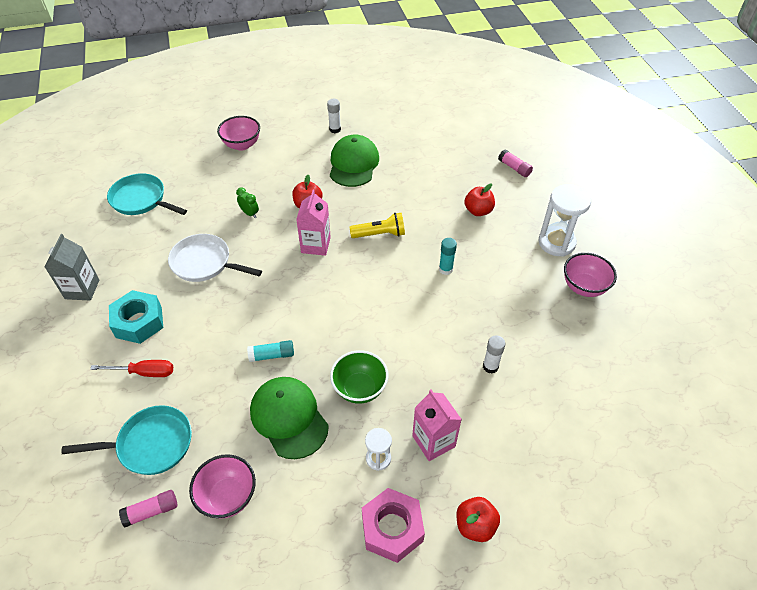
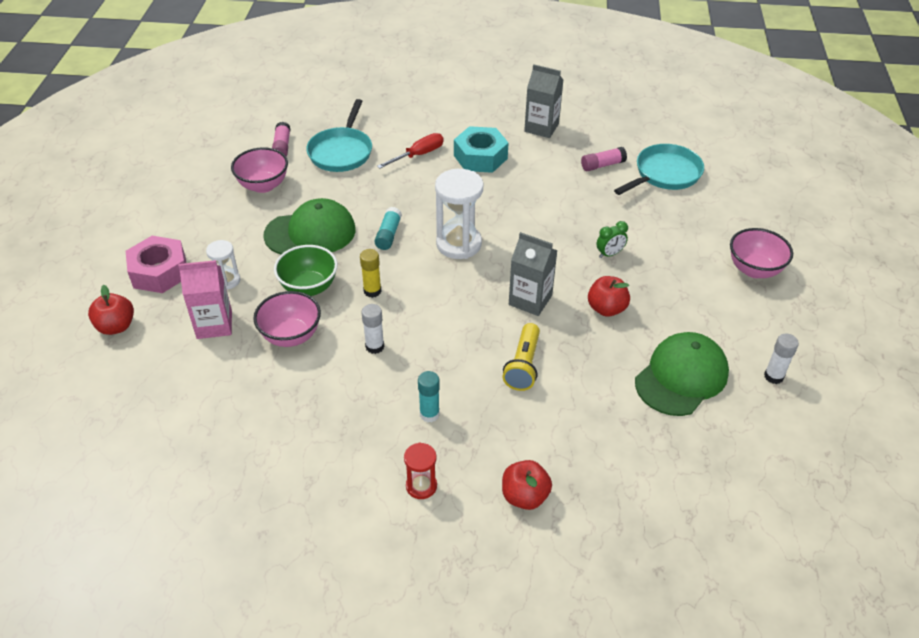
camera: 110 degrees right, 5 degrees down
(144, 372) = (418, 155): red screwdriver -> red screwdriver turned 150 degrees counterclockwise
(205, 263) = (540, 208): white pan -> none
(316, 245) = (530, 300): pink carton -> grey carton
(345, 342) = (372, 291): none -> yellow glue stick
(353, 164) = (681, 377): green cap -> green cap turned 75 degrees counterclockwise
(490, 366) = (263, 404): white glue stick -> white glue stick (374, 346)
(500, 257) = (421, 486): none -> red hourglass
(514, 168) = (610, 596): pink glue stick -> pink glue stick (602, 165)
(556, 243) = (414, 575): white hourglass -> white hourglass (458, 244)
(584, 287) = (314, 567): pink bowl -> pink bowl (291, 336)

